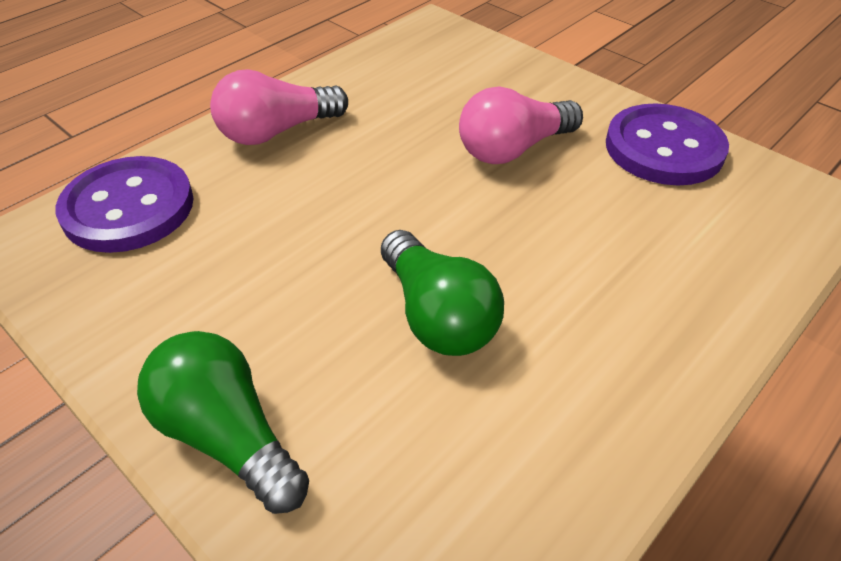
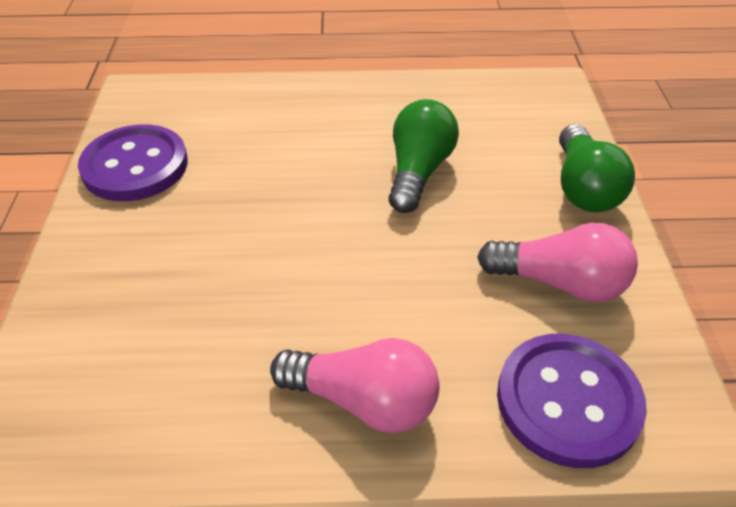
camera: 135 degrees left, 0 degrees up
(513, 149) = (217, 234): pink light bulb -> pink light bulb (560, 282)

